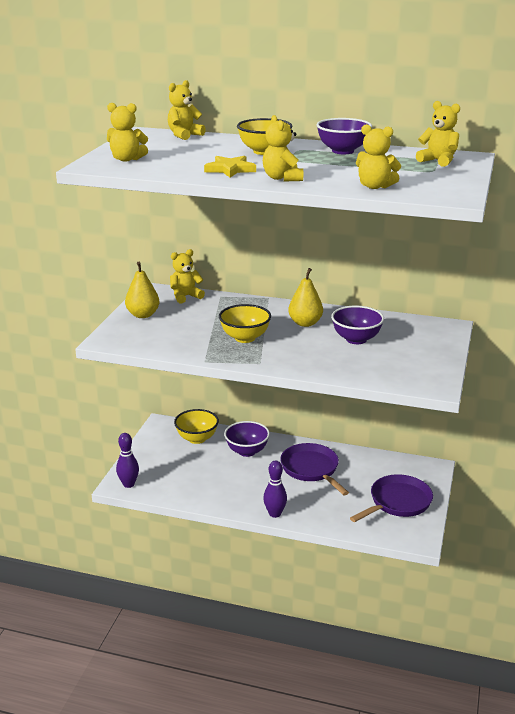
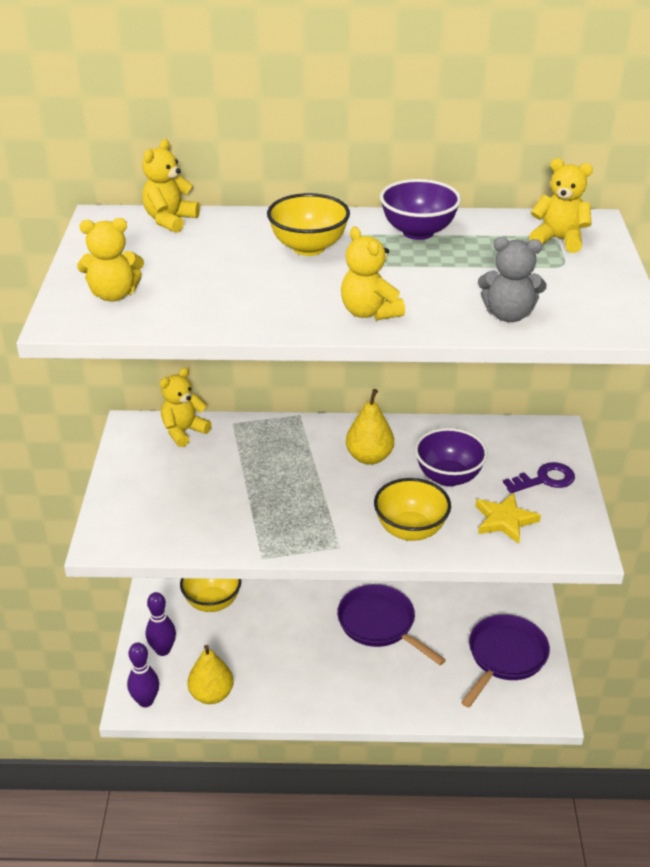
camera: 15 degrees left, 10 degrees up
(143, 315) = (137, 479): yellow pear -> yellow pear (211, 694)
(230, 169) = (283, 300): yellow star -> yellow star (505, 520)
(245, 338) = (299, 500): yellow bowl -> yellow bowl (410, 530)
(247, 451) = (286, 611): purple bowl -> none
(275, 514) = (358, 709): purple bowling pin -> purple bowling pin (163, 650)
(375, 186) = (508, 315): yellow teddy bear -> grey teddy bear
(426, 349) = (544, 479): none -> purple key

